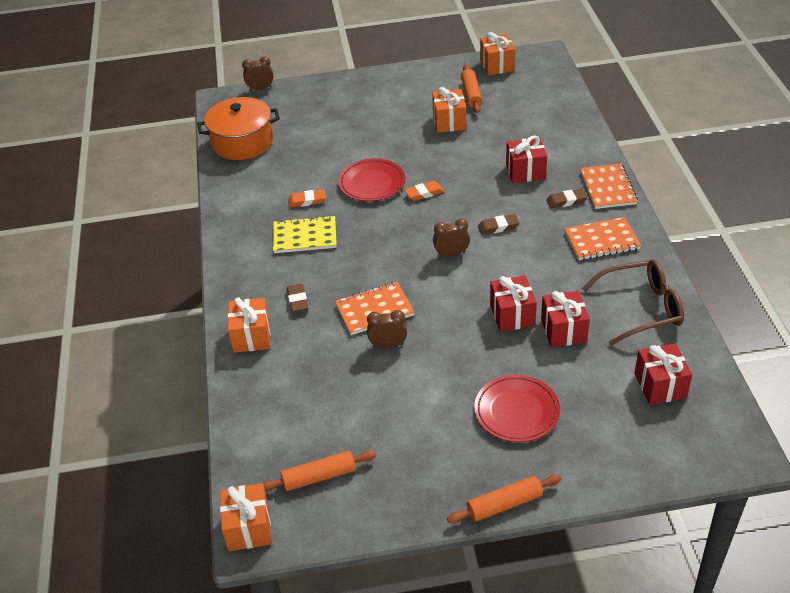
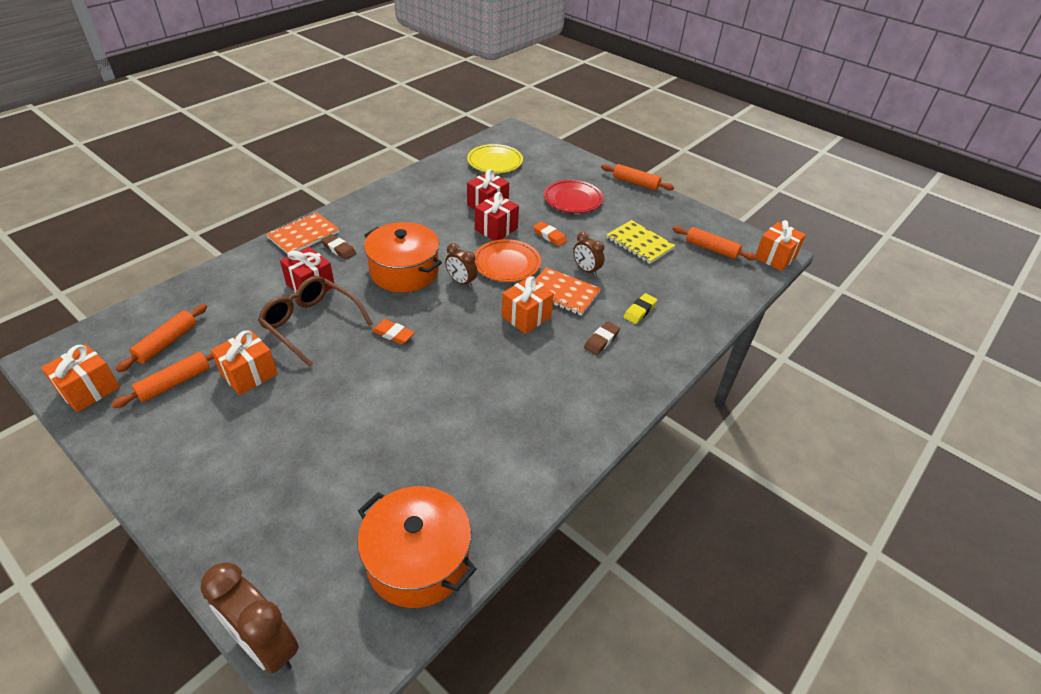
camera: 135 degrees left, 0 degrees up
(251, 336) = (664, 344): orange gift -> orange gift (526, 316)
(260, 89) = (265, 645): brown clock -> brown clock, size x1.73
(301, 347) = (639, 311): none -> yellow eraser
(305, 236) = (526, 383): yellow notebook -> yellow notebook (639, 243)
(307, 201) = (476, 414): orange eraser -> orange eraser (549, 236)
(372, 183) = (406, 379): red plate -> none
(449, 295) = (507, 264): none -> orange plate
(498, 227) = (404, 271): brown eraser -> orange pot
(516, 97) = (167, 343): none -> orange rolling pin
(601, 240) = (377, 218): orange notebook -> none
(641, 308) = (435, 184): brown glasses -> brown glasses (311, 324)
(660, 385) = (495, 162): red gift -> yellow plate

